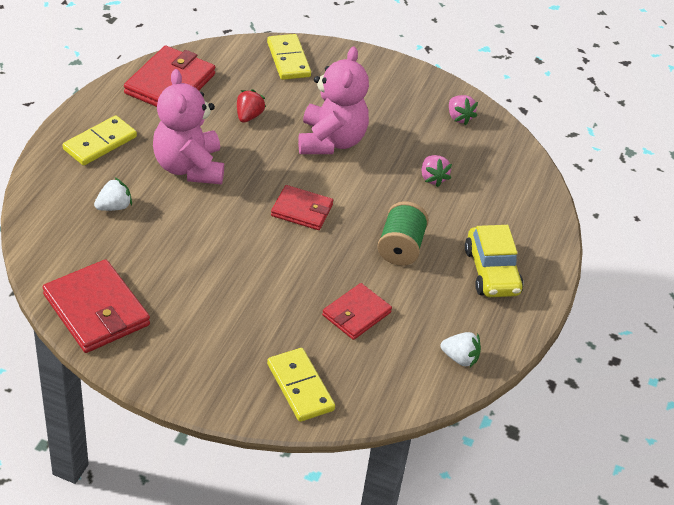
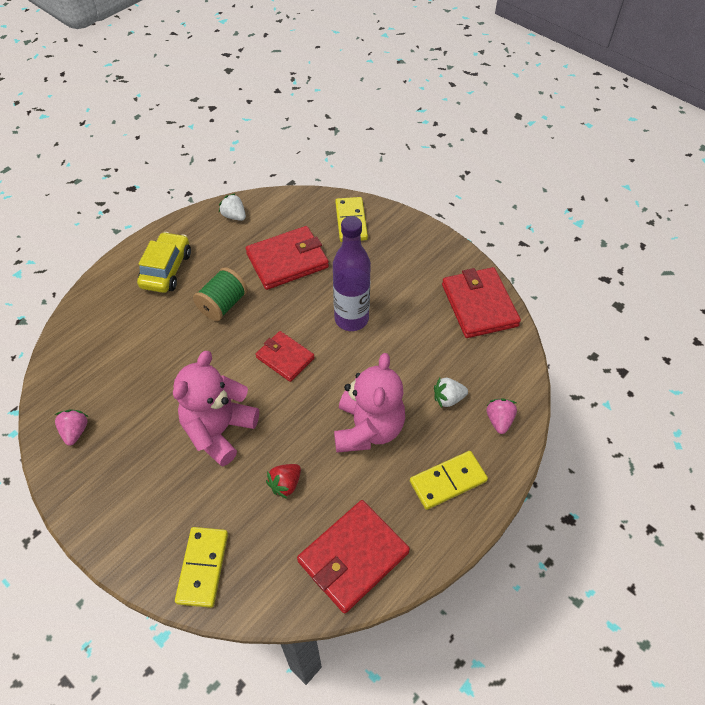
camera: 155 degrees left, 10 degrees up
(247, 262) = (351, 319): none -> purple bottle
(356, 314) = (287, 260): red wallet -> red wallet, size x1.60
(433, 178) = (151, 365): pink strawberry -> pink strawberry (499, 420)

